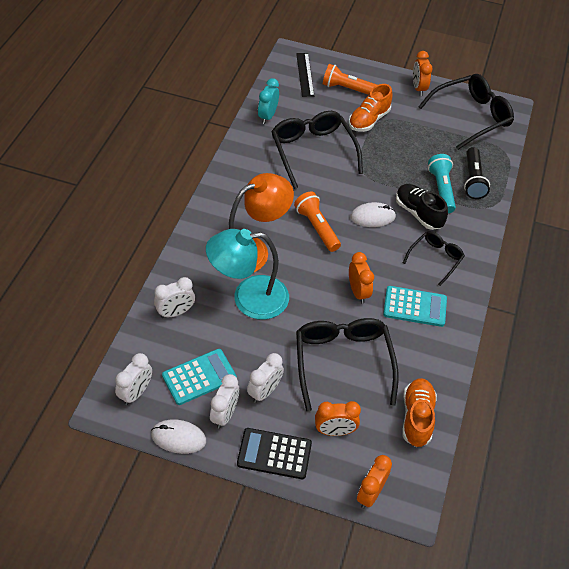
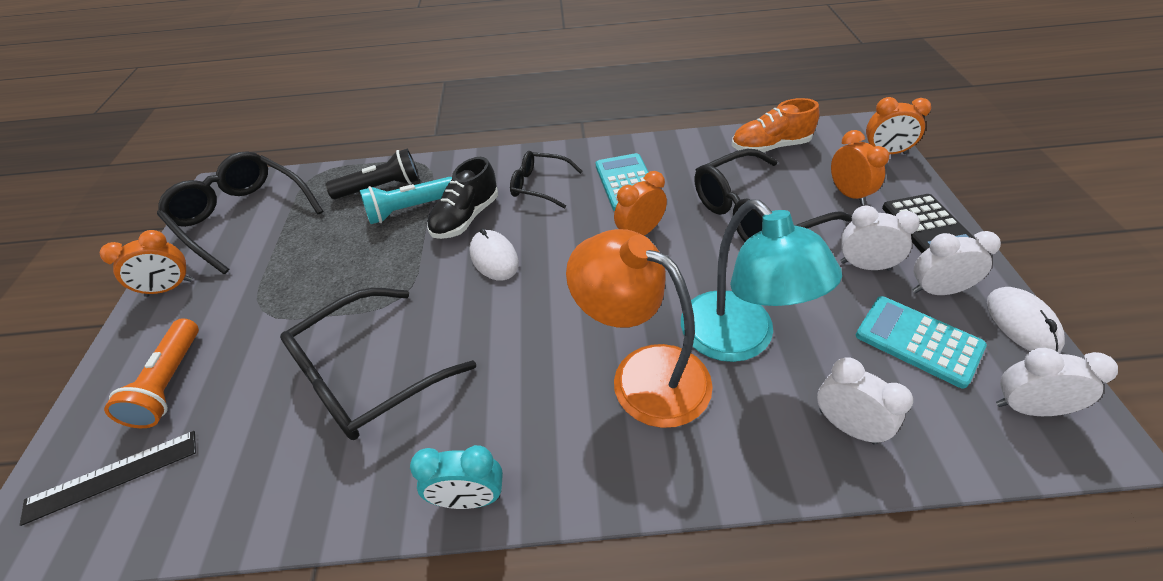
camera: 105 degrees left, 5 degrees down
(267, 116) = (269, 494): turquoise clock -> turquoise clock (469, 499)
(317, 227) = (548, 310): orange flashlight -> none
(369, 120) = (264, 326): orange shoe -> none

